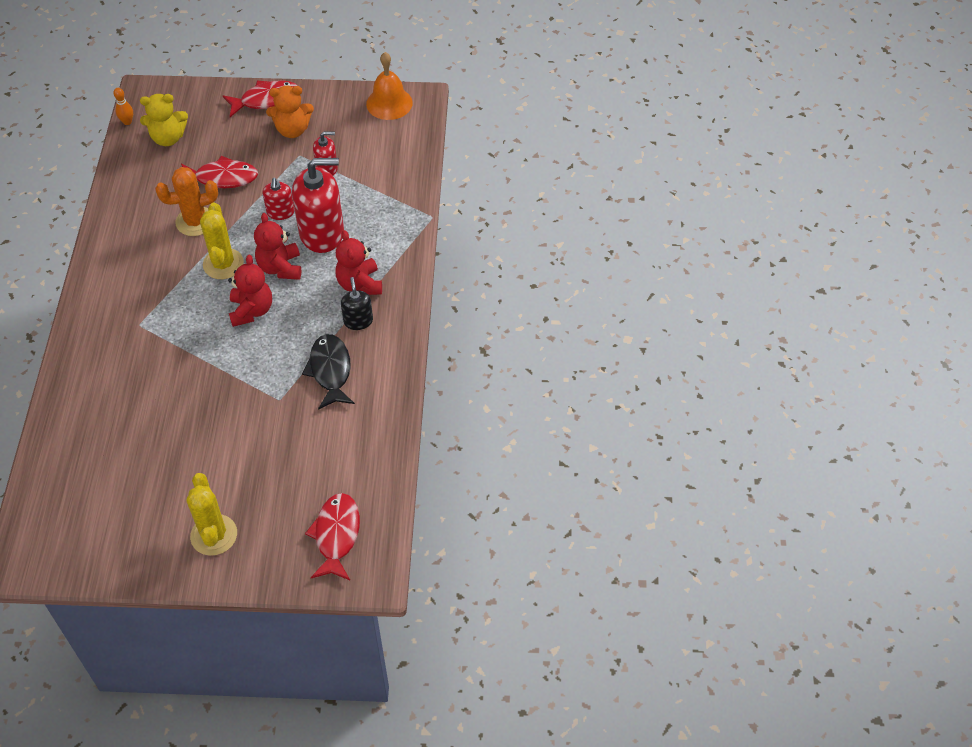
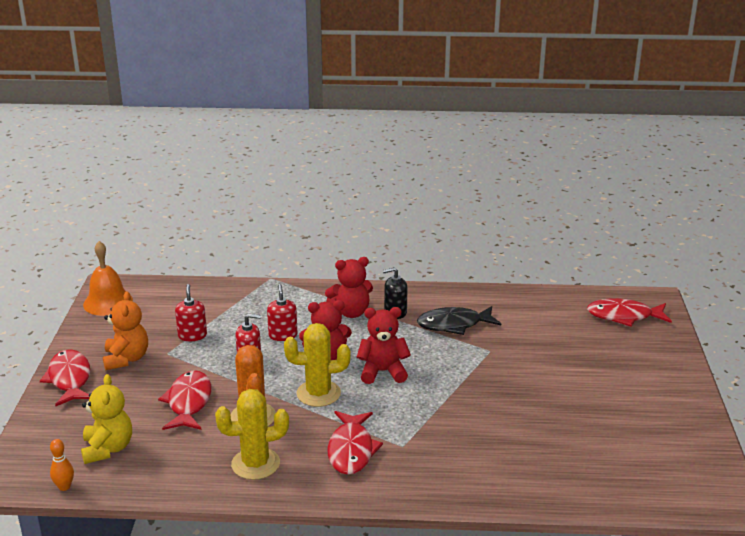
camera: 90 degrees left, 25 degrees down
(139, 289) = (351, 450): none -> red fish
(214, 535) = (646, 378): yellow cactus -> yellow cactus (255, 464)
(322, 233) = (283, 335): red soap dispenser -> red soap dispenser, size x0.50

